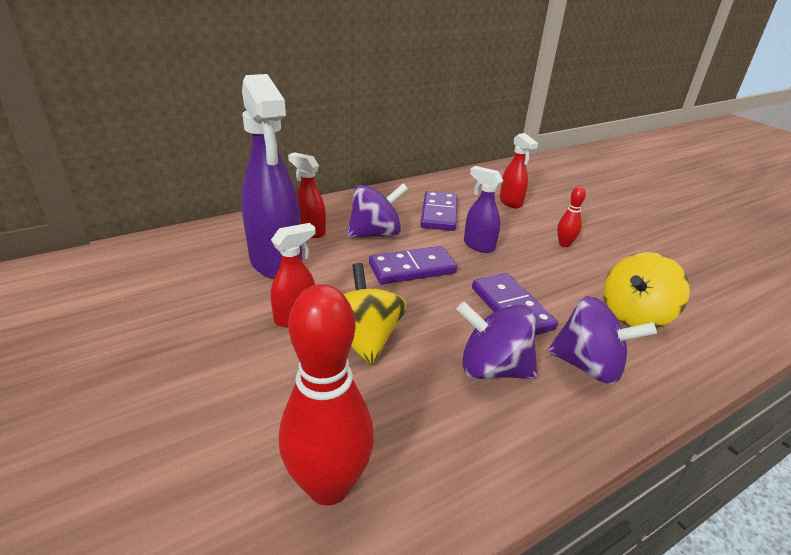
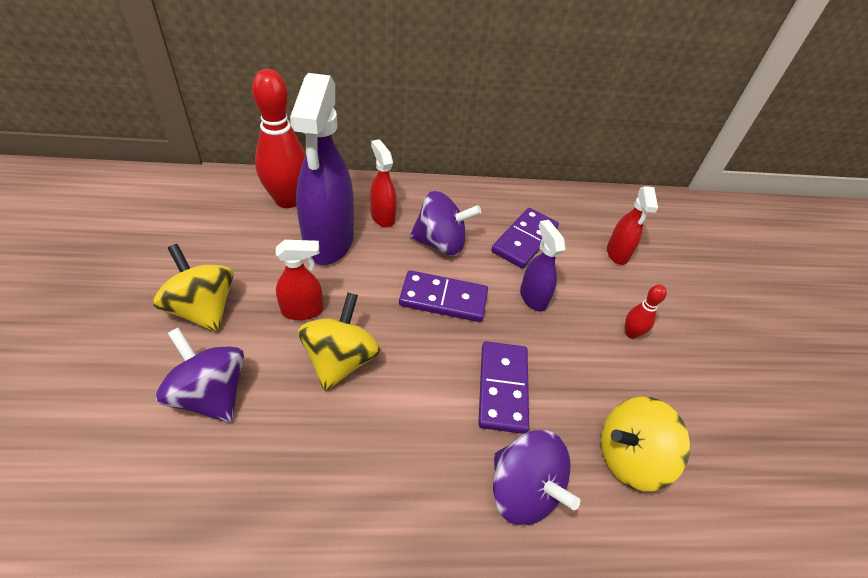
camera: 25 degrees right, 15 degrees up
(190, 351) = (203, 309): none -> yellow spinning top
(328, 486) = (214, 485): red bowling pin -> red bowling pin (287, 200)
(493, 368) = (428, 446): purple spinning top -> purple spinning top (210, 394)

